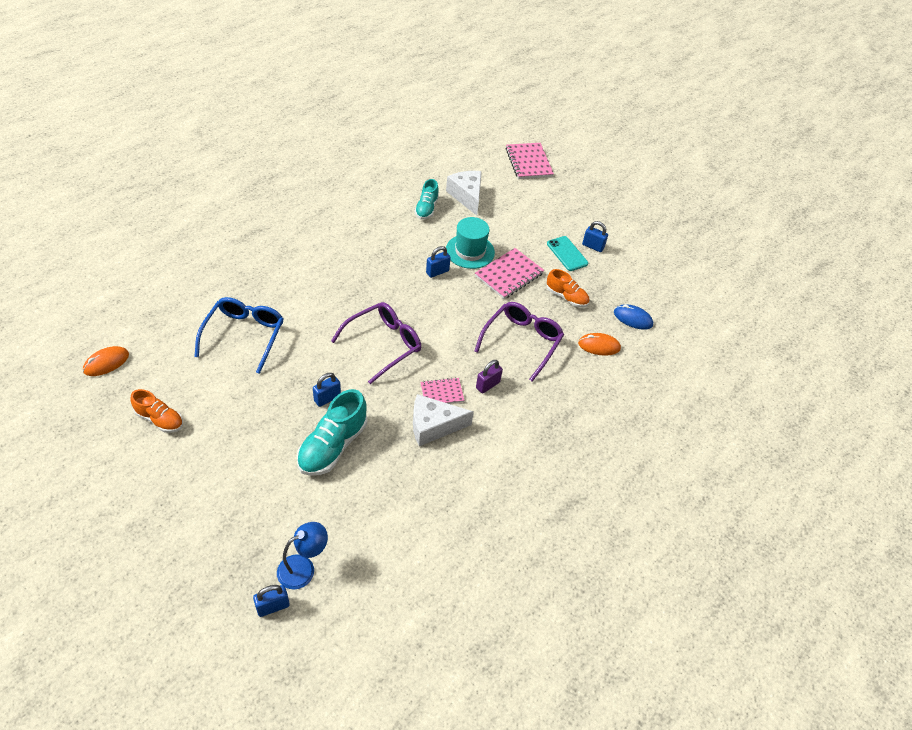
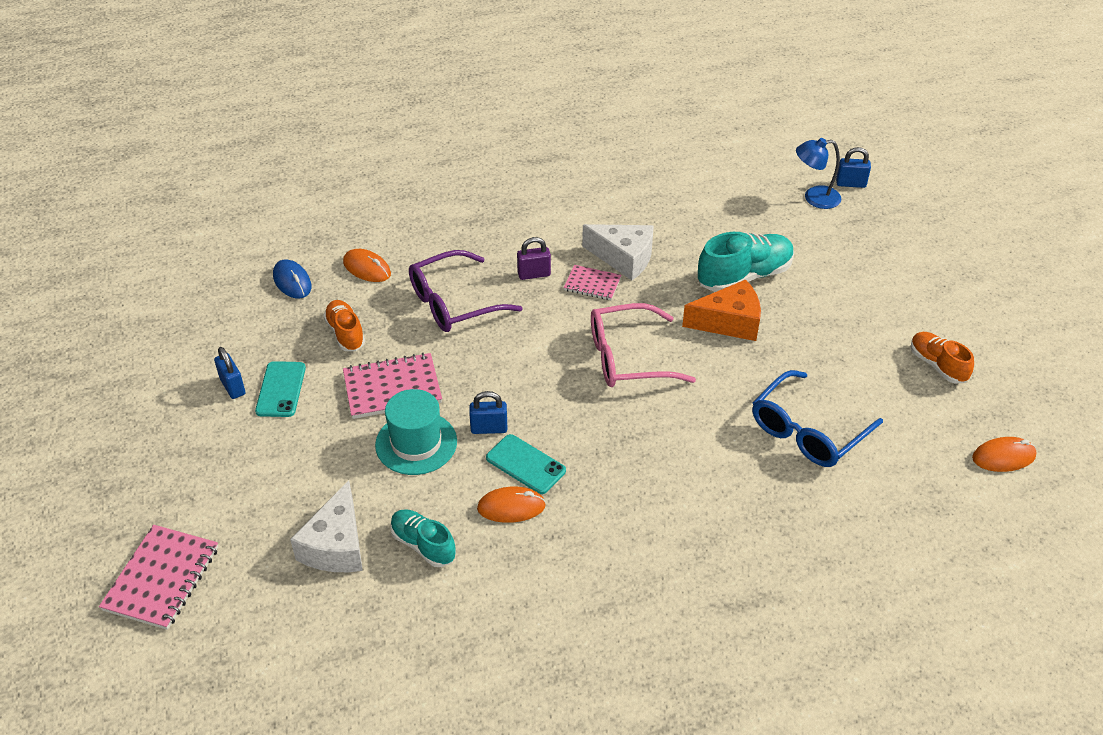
camera: 145 degrees left, 5 degrees down
(327, 398) = (729, 322): blue padlock -> orange cheese
(383, 344) = (628, 358): purple glasses -> pink glasses
(396, 238) = (511, 507): none -> orange mouse
(403, 260) = (526, 464): none -> turquoise phone
(426, 209) = (423, 545): turquoise shoe -> turquoise shoe turned 90 degrees counterclockwise

